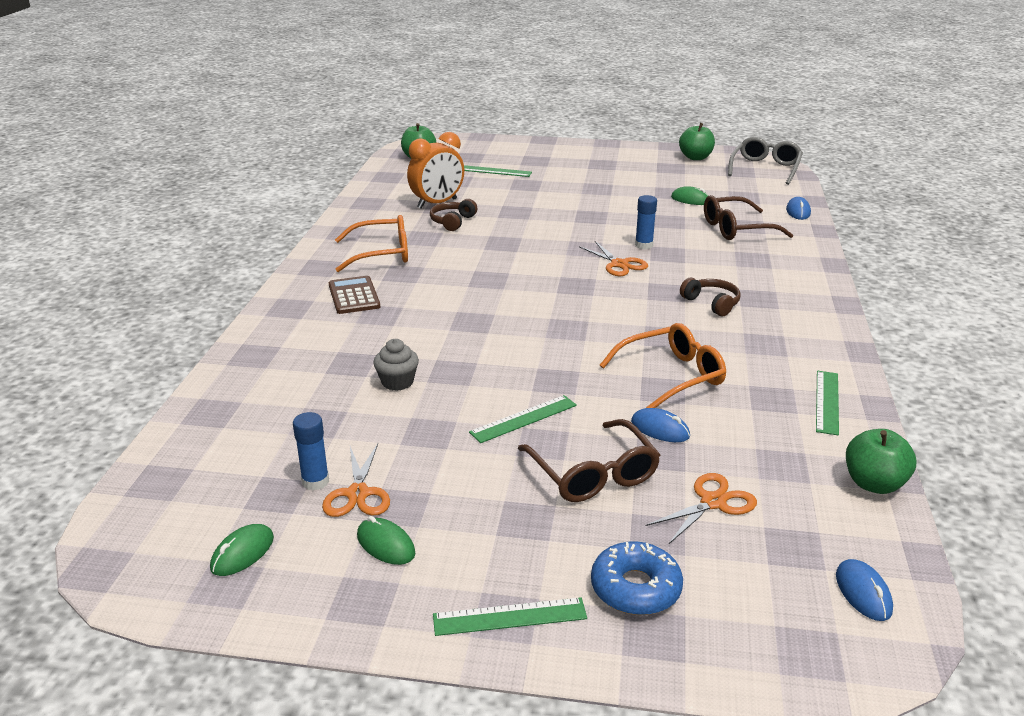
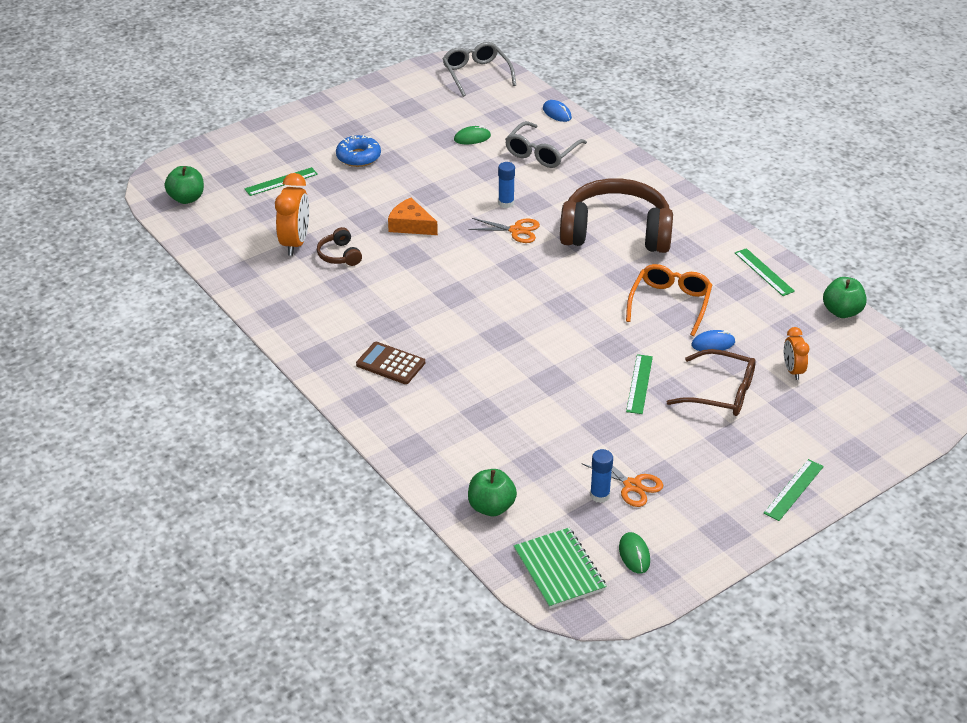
camera: 45 degrees left, 10 degrees up
(163, 515) = (559, 570): none -> green notebook
(381, 254) = (342, 316): orange glasses -> none
(385, 545) = (690, 499): green mouse -> none
(397, 382) = (533, 407): grey cupcake -> none
(539, 227) = (411, 225): none -> orange cheese
(635, 588) = (821, 438): blue donut -> blue donut (358, 157)
(695, 157) = (410, 86): green apple -> green apple (491, 507)
(711, 303) = (616, 233): brown headphones -> brown headphones, size x2.46
(713, 502) = (792, 371): orange scissors -> orange clock
(737, 229) = (542, 153): brown glasses -> grey glasses
(863, 593) = (902, 374): blue mouse -> none

